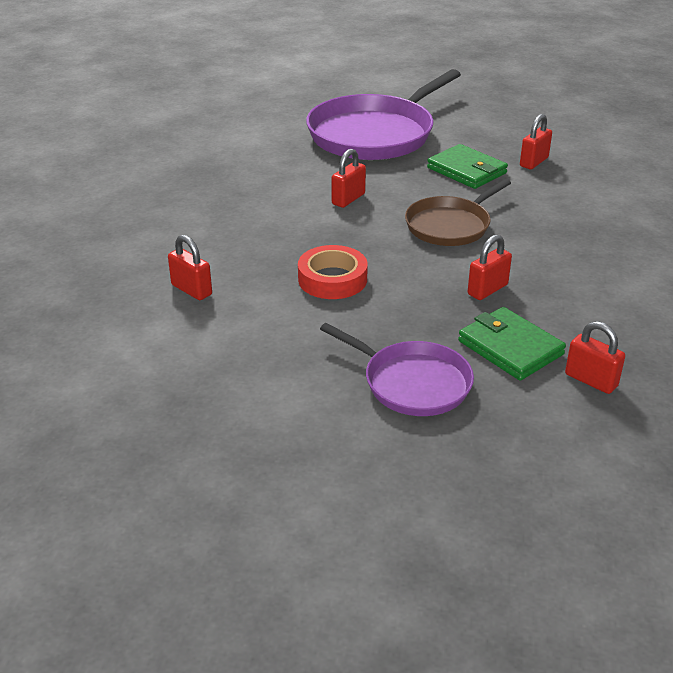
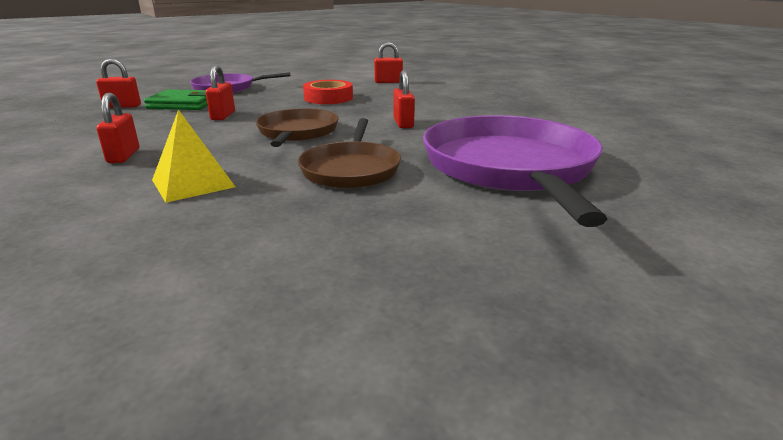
camera: 135 degrees right, 10 degrees down
(466, 170) = (351, 169): green wallet -> brown pan
(534, 162) = (287, 204): red padlock -> red padlock (123, 156)
(576, 199) = (193, 183): none -> yellow pyramid

